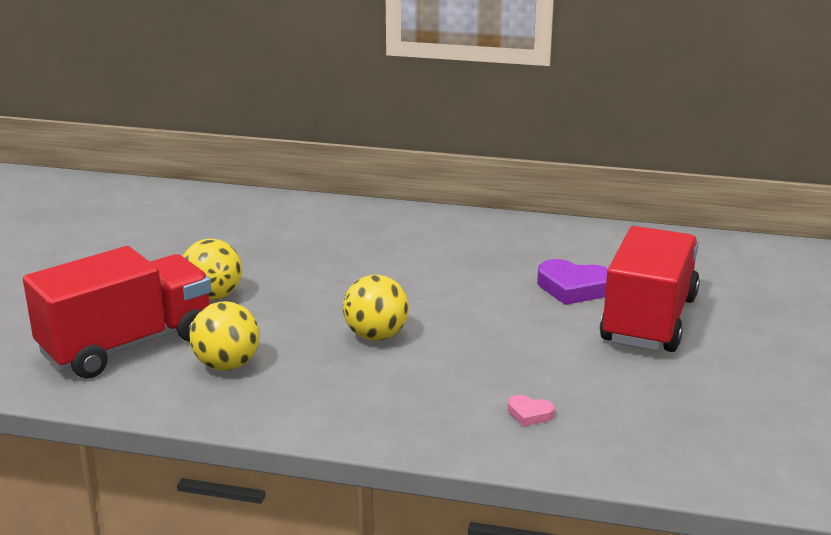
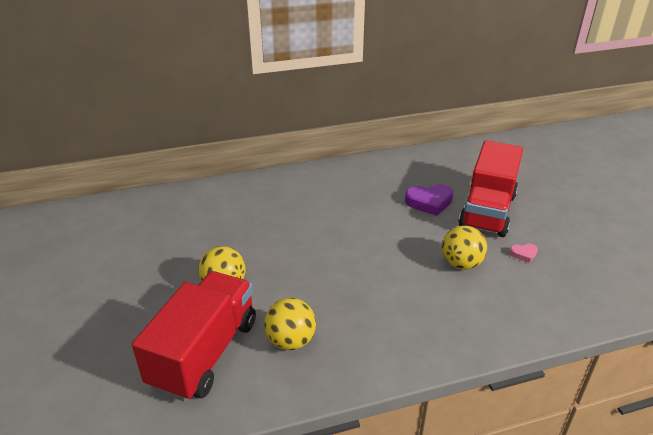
camera: 30 degrees left, 10 degrees up
(376, 336) = (359, 279): yellow ball -> yellow ball (461, 264)
(529, 414) = (498, 303): pink heart -> pink heart (523, 254)
(649, 320) = (487, 211): red truck -> red truck turned 150 degrees counterclockwise

